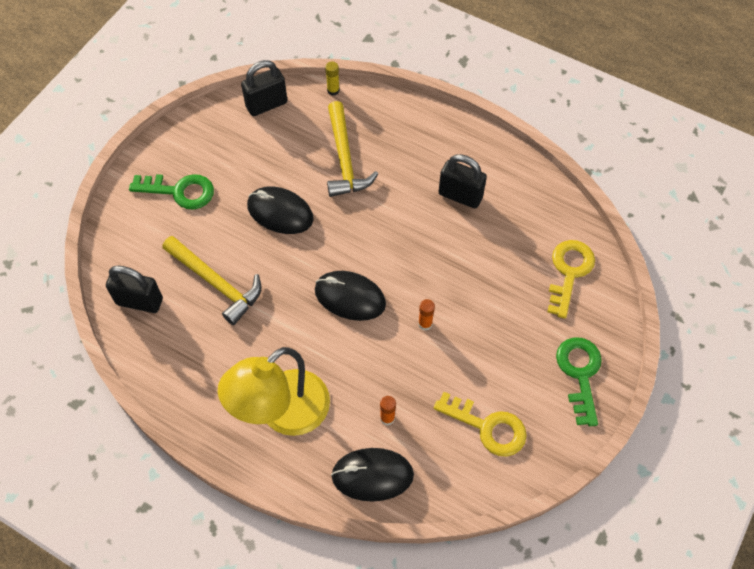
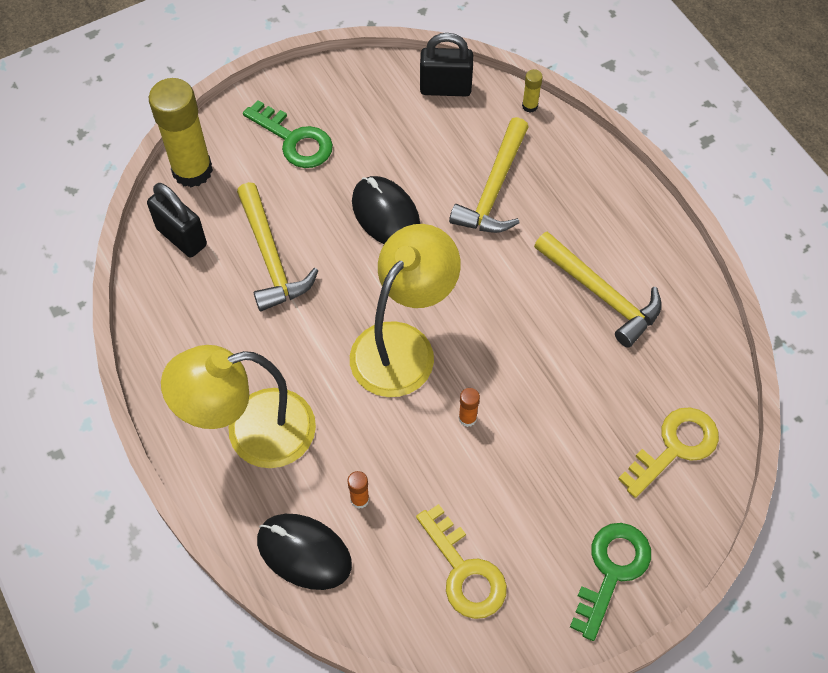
camera: 30 degrees right, 0 degrees up
(116, 249) = (192, 170): none -> yellow glue stick
(350, 297) = (403, 345): black mouse -> yellow lamp
(460, 195) = (601, 294): black padlock -> yellow hammer

